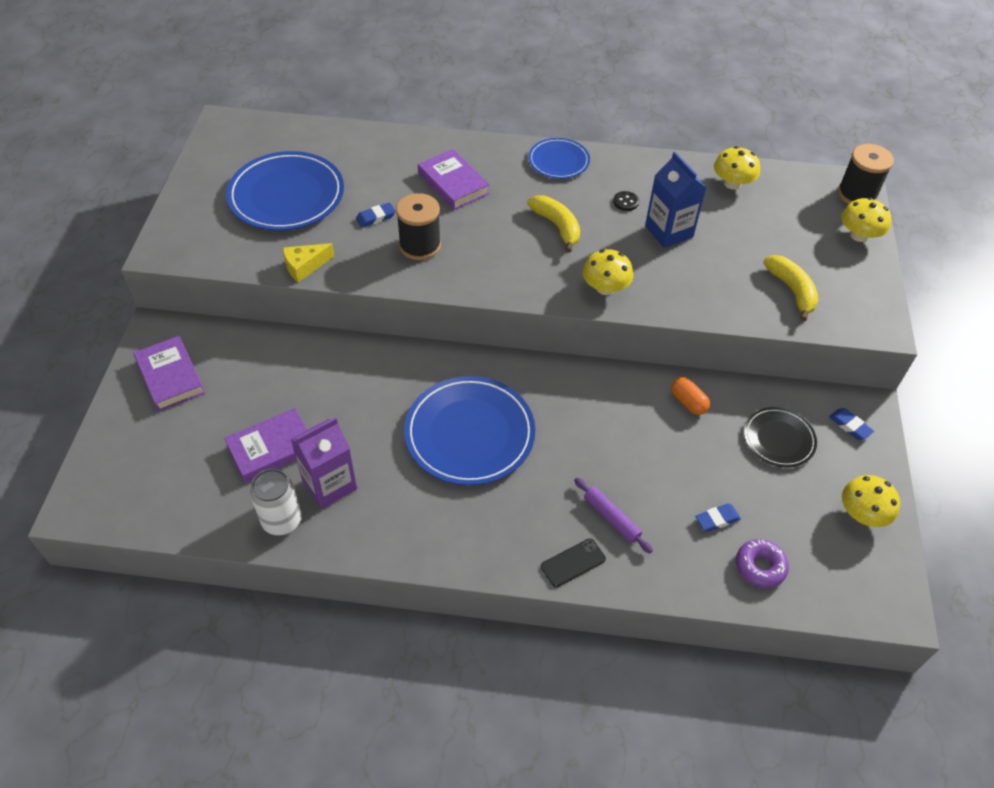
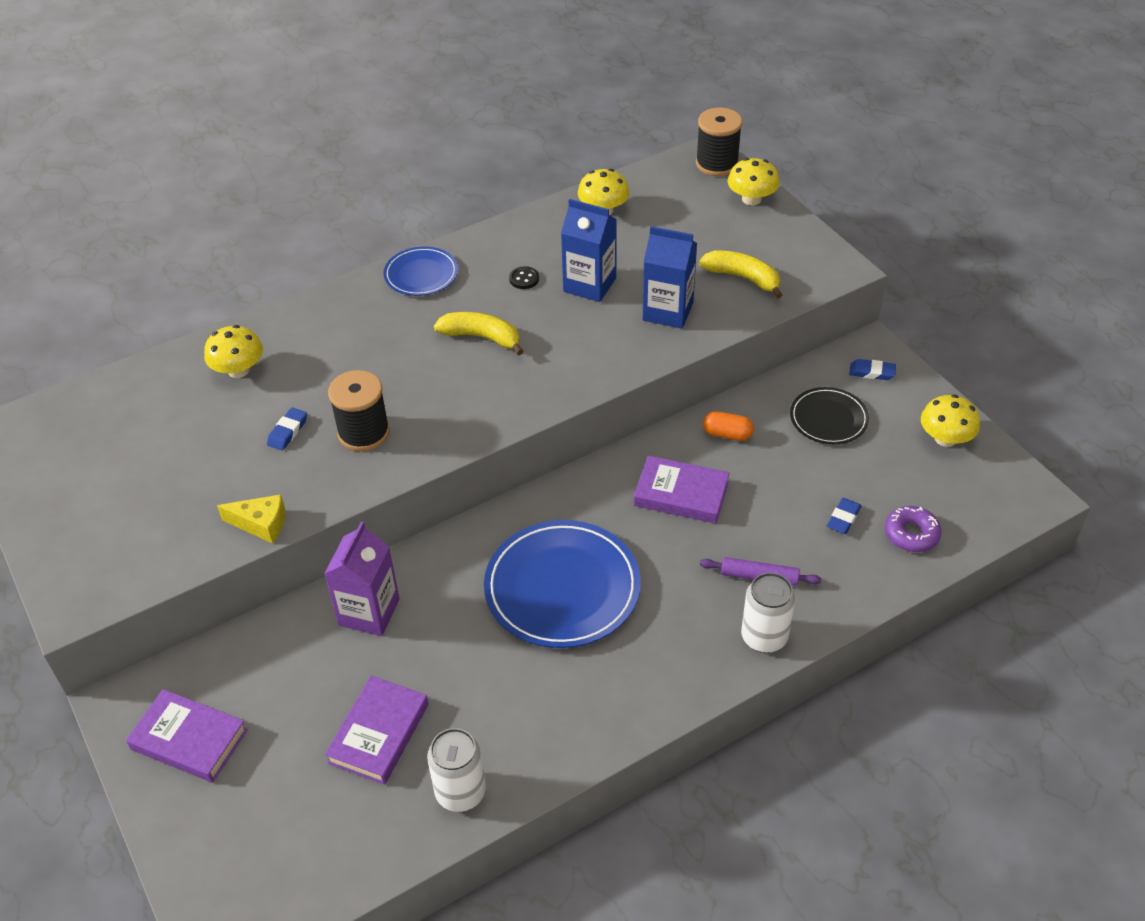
camera: 35 degrees left, 5 degrees down
(286, 195) = (162, 465): blue plate -> none
(305, 266) = (261, 524): yellow cheese -> yellow cheese turned 105 degrees counterclockwise
(329, 484) = (474, 726): purple carton -> purple carton (369, 612)
(453, 183) = (336, 353): purple book -> purple book (681, 494)
(573, 563) = (764, 637): black phone -> white can
(605, 288) = (583, 368): yellow mushroom -> yellow mushroom (238, 370)
(708, 282) = (668, 311): none -> blue carton

